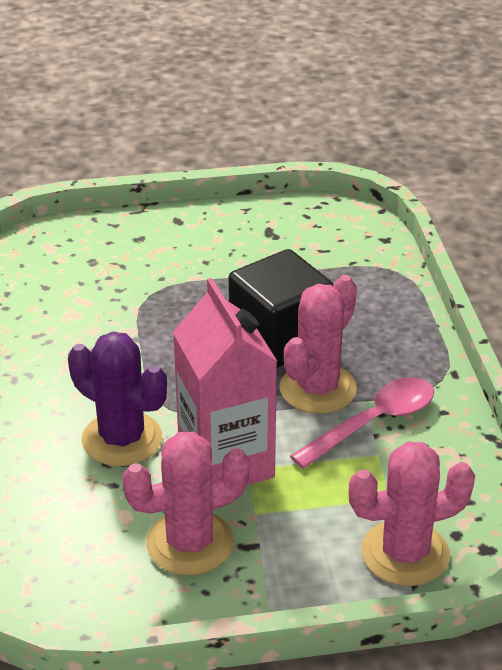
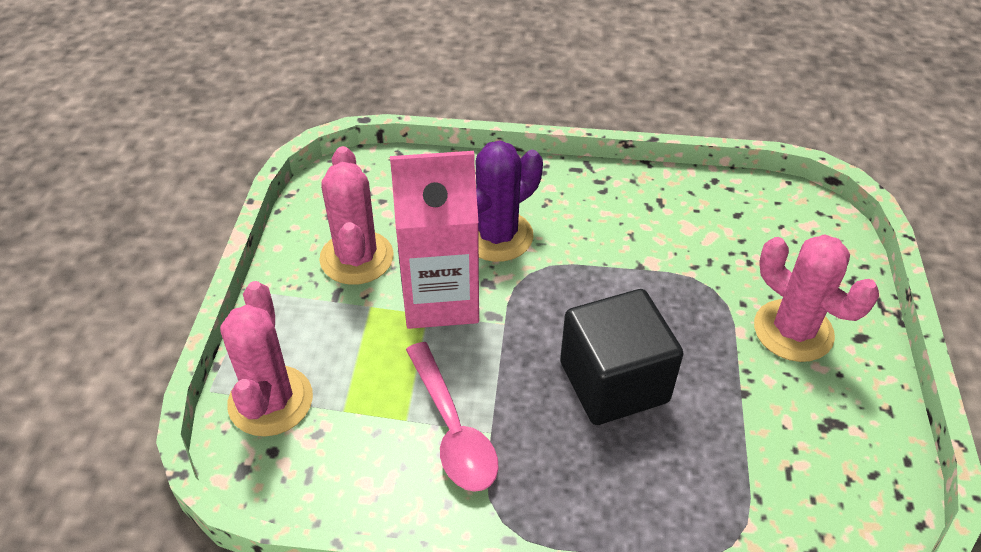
camera: 105 degrees right, 10 degrees up
(318, 389) = (521, 394): pink cactus -> pink cactus (793, 331)

